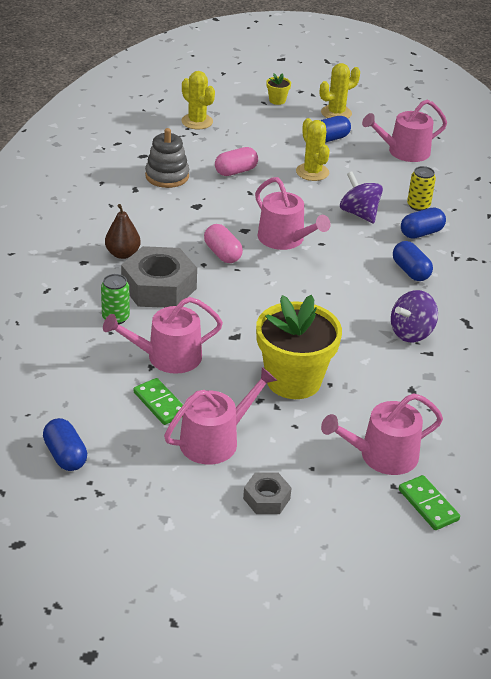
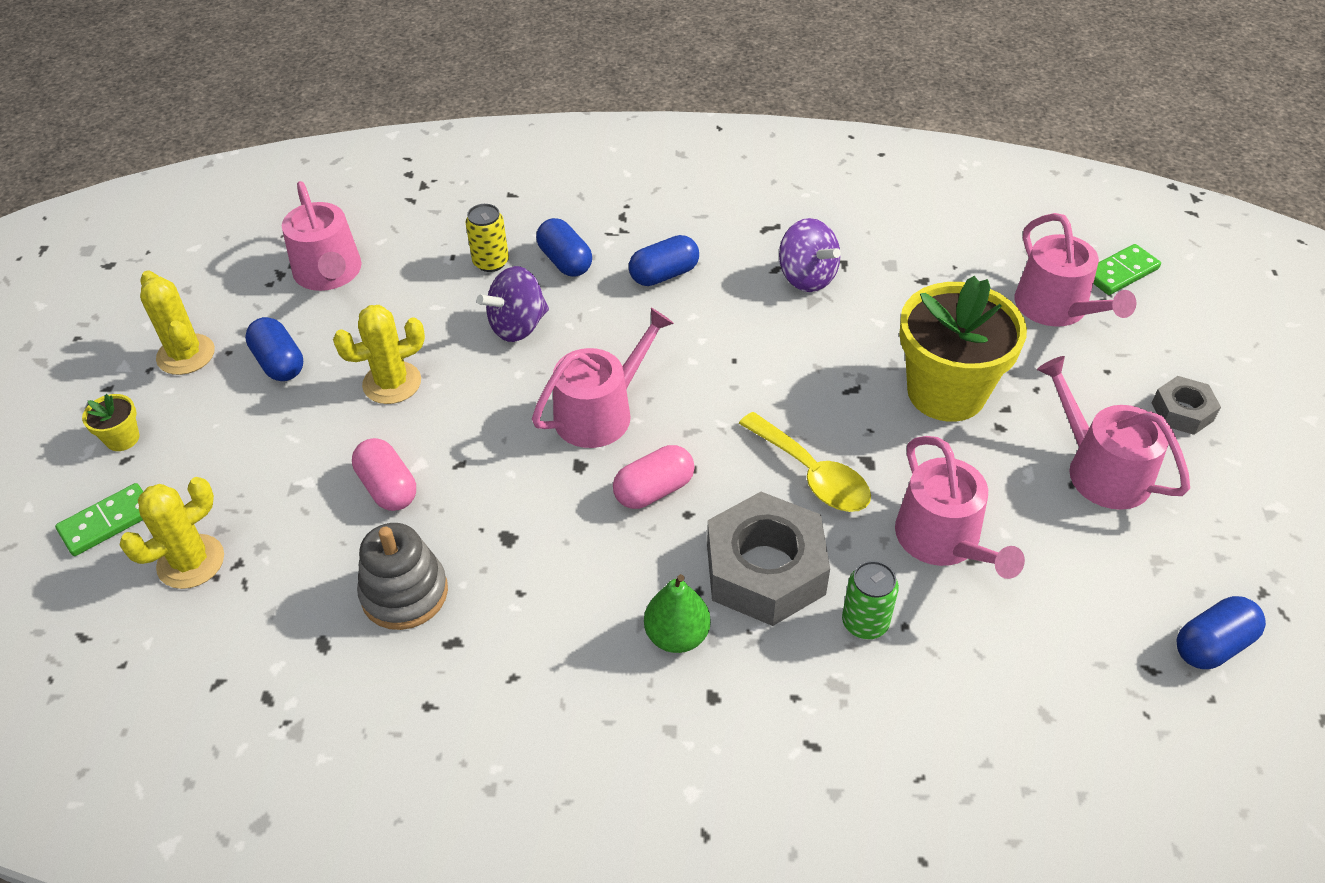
camera: 90 degrees left, 10 degrees up
(122, 254) = (677, 635): brown pear -> green pear
(160, 403) = (1052, 539): green domino -> green domino (107, 522)
(227, 312) = (812, 474): none -> yellow spoon

